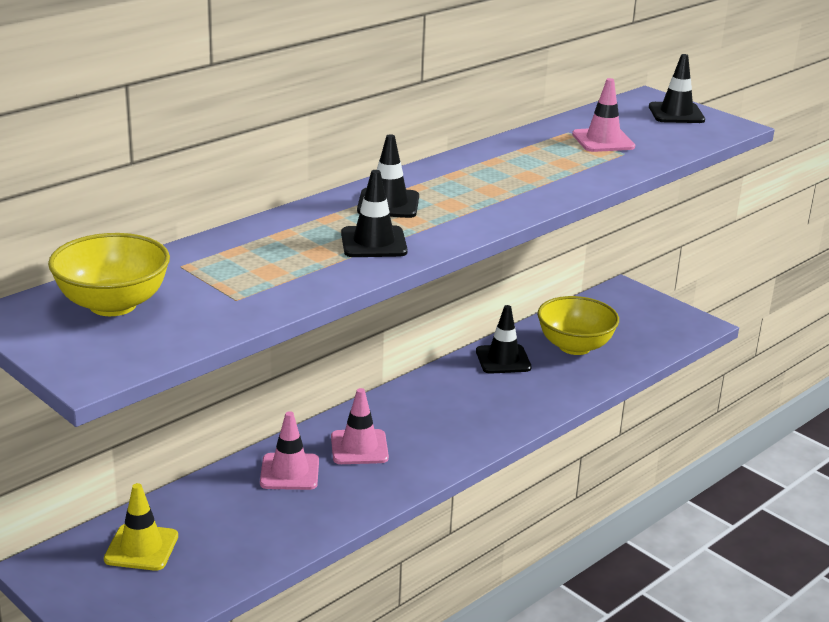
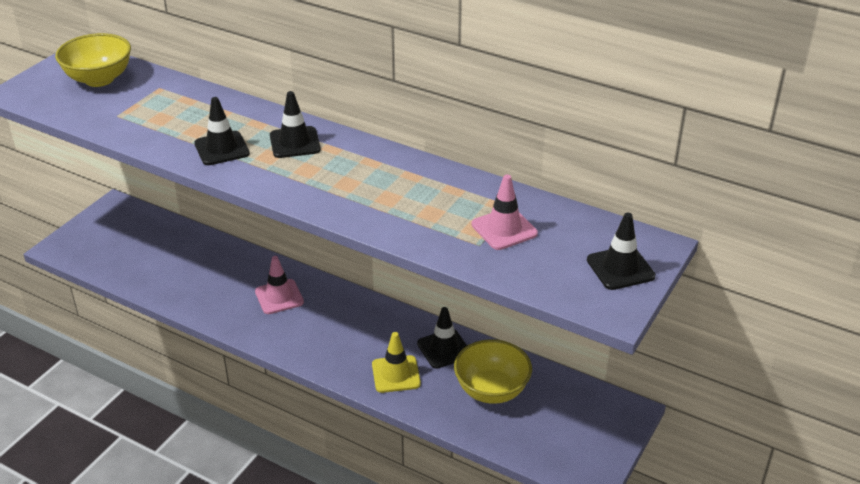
camera: 75 degrees right, 10 degrees up
(141, 548) = (140, 234): yellow traffic cone -> yellow traffic cone (396, 374)
(289, 472) = (237, 272): pink traffic cone -> none

